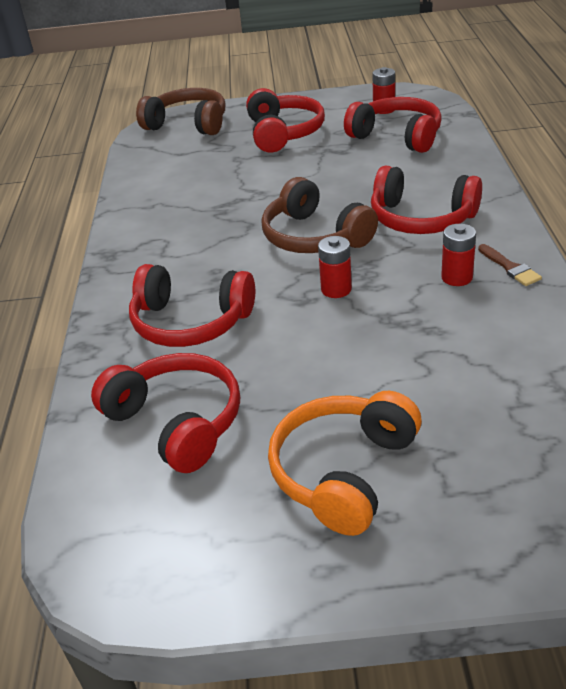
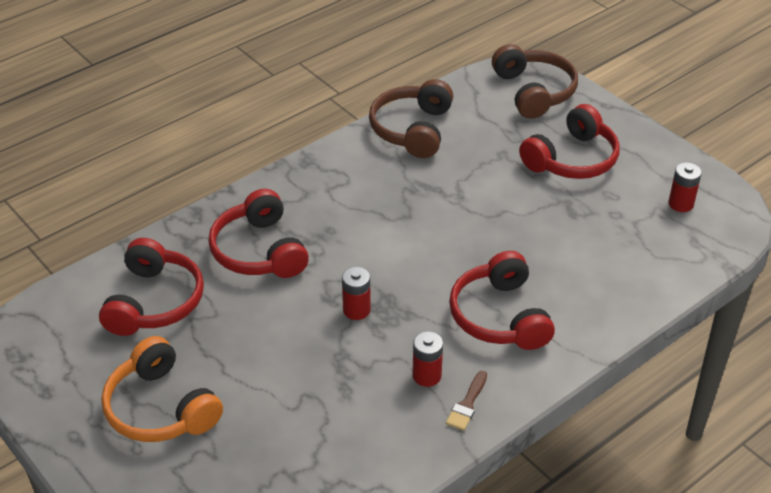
camera: 50 degrees right, 5 degrees up
(315, 237) = (419, 263): brown headphones -> brown headphones (413, 129)
(344, 472) = (161, 408): orange headphones -> orange headphones turned 120 degrees counterclockwise
(397, 136) = (633, 237): red headphones -> none

